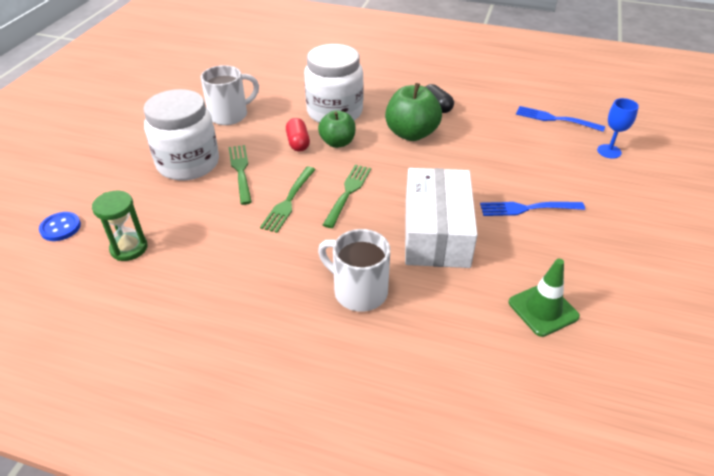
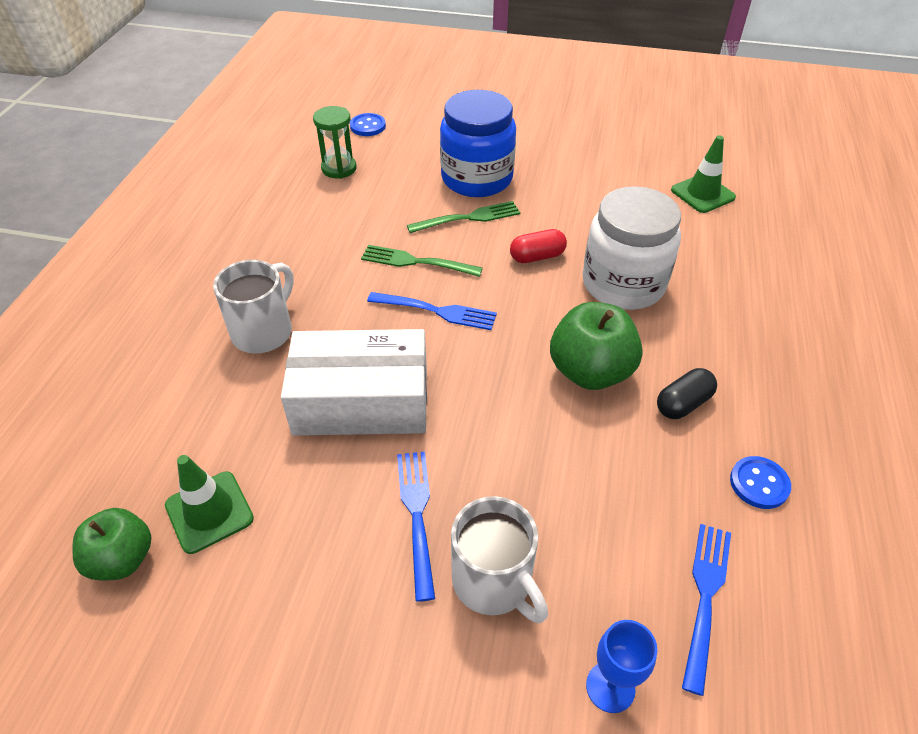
camera: 85 degrees right, 5 degrees up
(188, 163) = (477, 179): white jar -> blue jar
(230, 115) = (584, 192): white mug -> white mug (493, 582)
(251, 71) = (702, 194): none -> green traffic cone
(337, 143) = (546, 293): green apple -> green apple (122, 559)
(348, 193) = (436, 311): green fork -> blue fork
(488, 94) = (759, 484): none -> blue button

